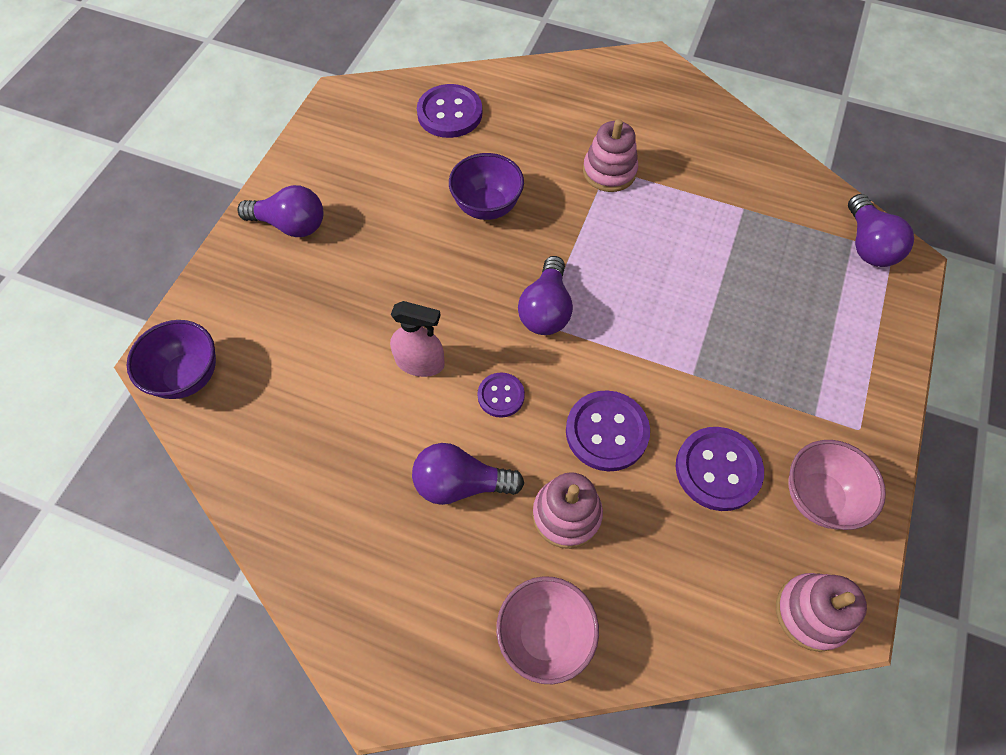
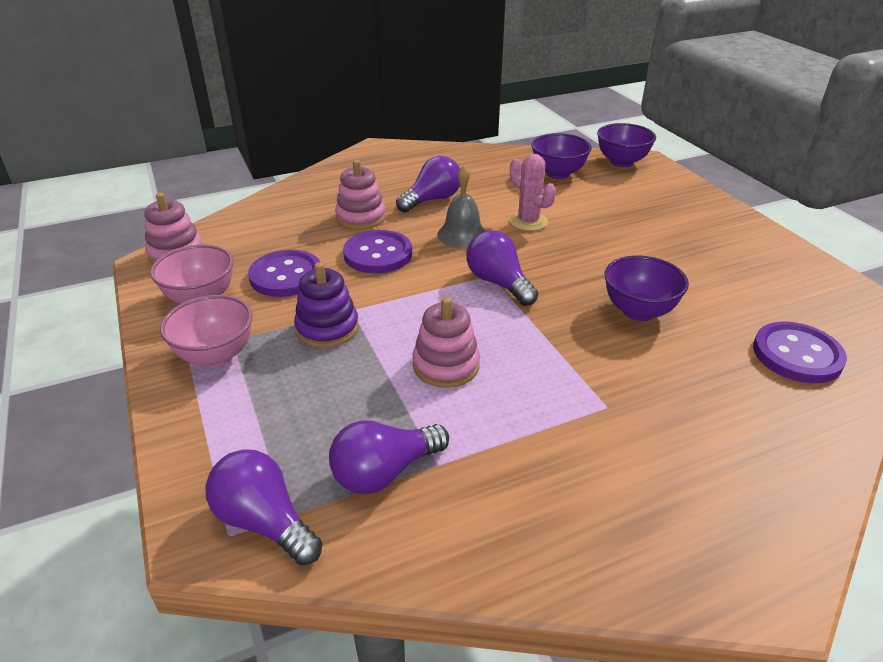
camera: 135 degrees right, 25 degrees down
(277, 415) = (558, 174): none -> purple bowl
(290, 225) = (717, 227): purple light bulb -> purple light bulb (385, 472)
(420, 363) = (528, 222): pink spray bottle -> pink cactus
(501, 396) = (462, 234): purple button -> grey bell
(545, 635) = (325, 185): pink bowl -> pink bowl (216, 356)
(609, 171) = (601, 405): pink stacking toy -> pink stacking toy (446, 365)
(729, 367) = (327, 328): none -> purple stacking toy

